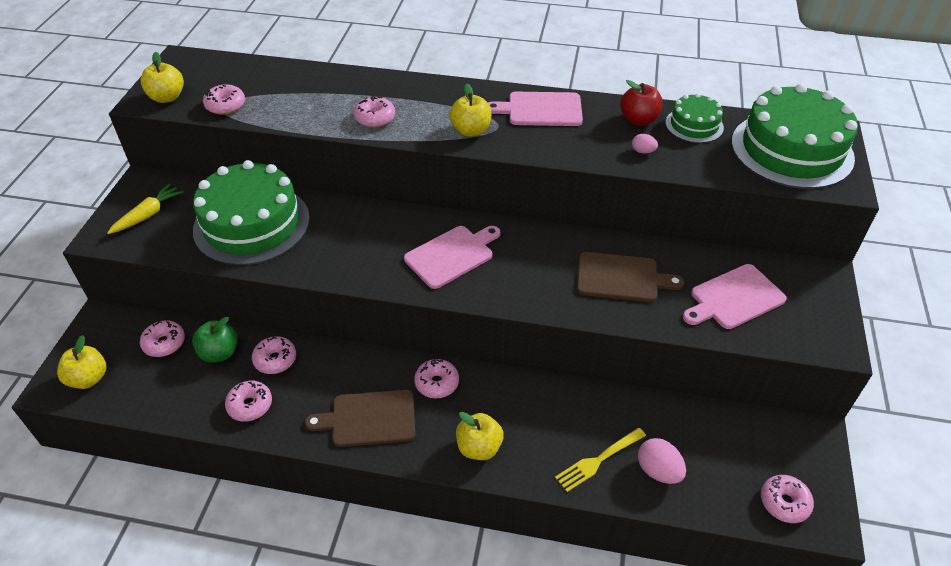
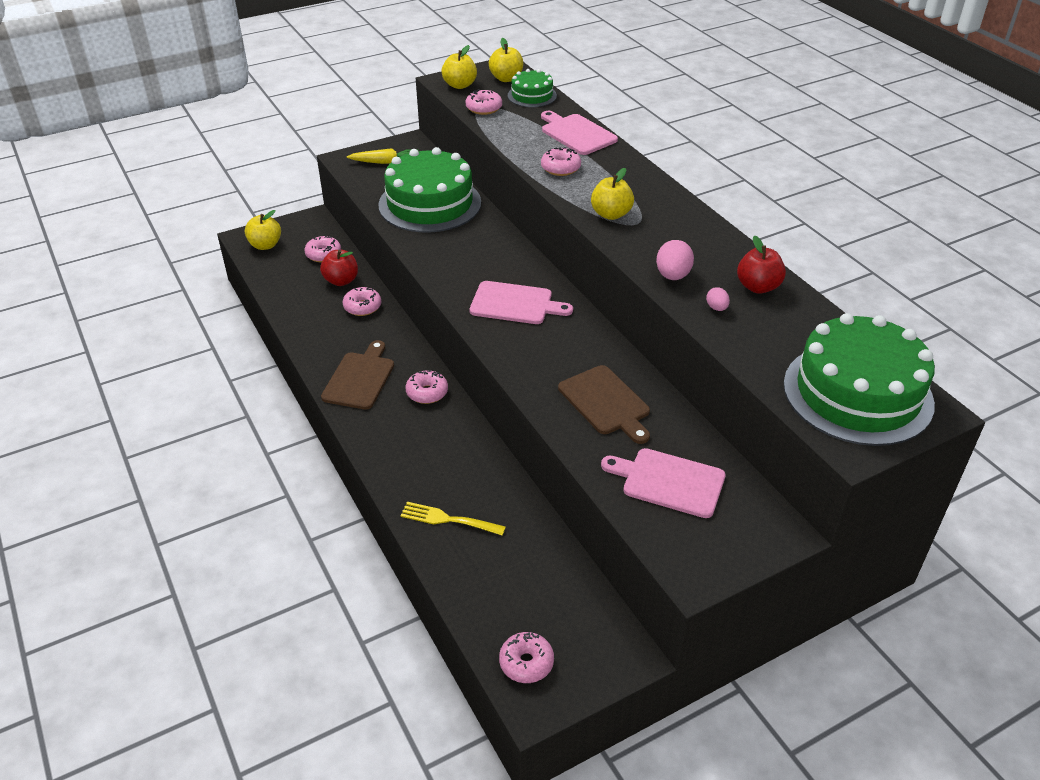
camera: 50 degrees right, 5 degrees down
(219, 353) = (341, 281): green apple -> red apple
(250, 405) = (314, 320): pink donut -> none
(369, 418) = (360, 378): brown cutting board -> brown cutting board turned 60 degrees clockwise
(479, 447) = (392, 447): yellow apple -> yellow apple (506, 79)
(540, 109) = (690, 232): pink cutting board -> pink cutting board (577, 133)
(658, 471) = (475, 561): pink egg -> pink egg (673, 276)
(694, 125) = (801, 320): green cake -> green cake (532, 95)

